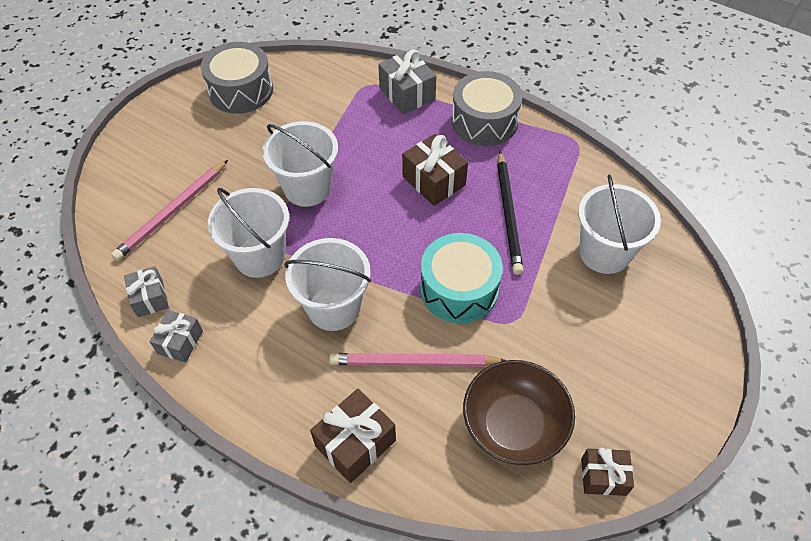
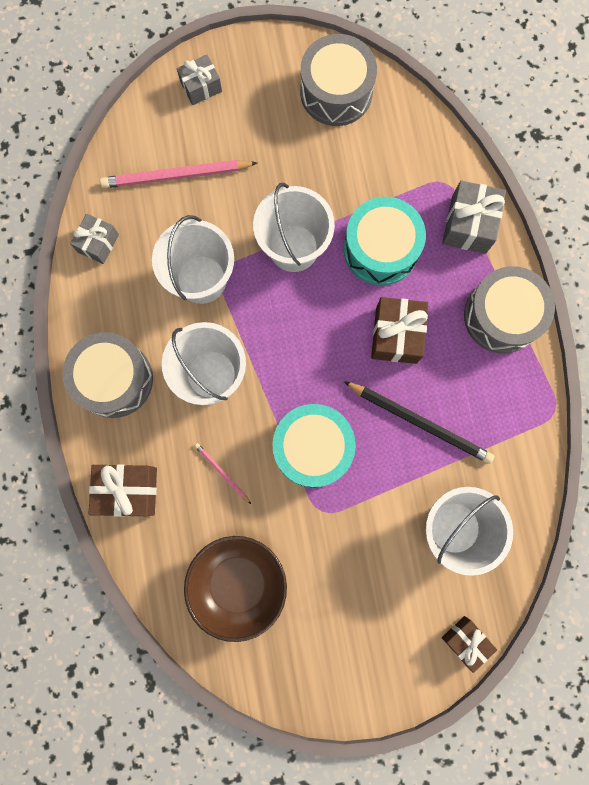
camera: 45 degrees right, 25 degrees up
(180, 342) = (87, 301): grey gift -> grey gift (201, 87)
(259, 376) = (114, 379): none -> grey drum
(367, 145) = (381, 249): none -> turquoise drum
(414, 362) = (222, 472): pink pencil -> pink pencil, size x0.49
(508, 214) = (420, 422): black pencil -> black pencil turned 105 degrees counterclockwise
(603, 476) = (256, 674): brown gift -> brown gift (465, 641)

